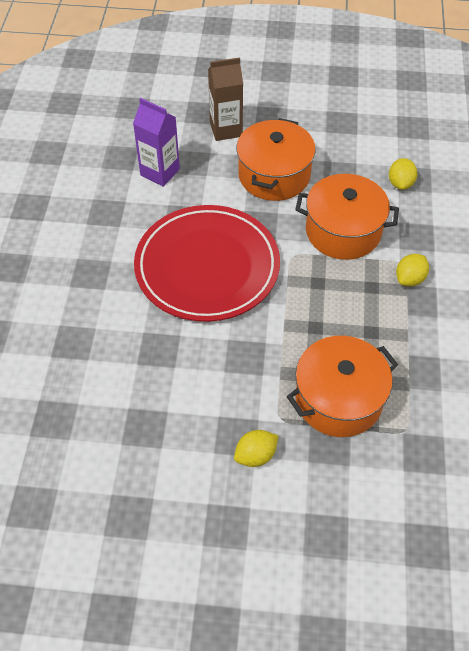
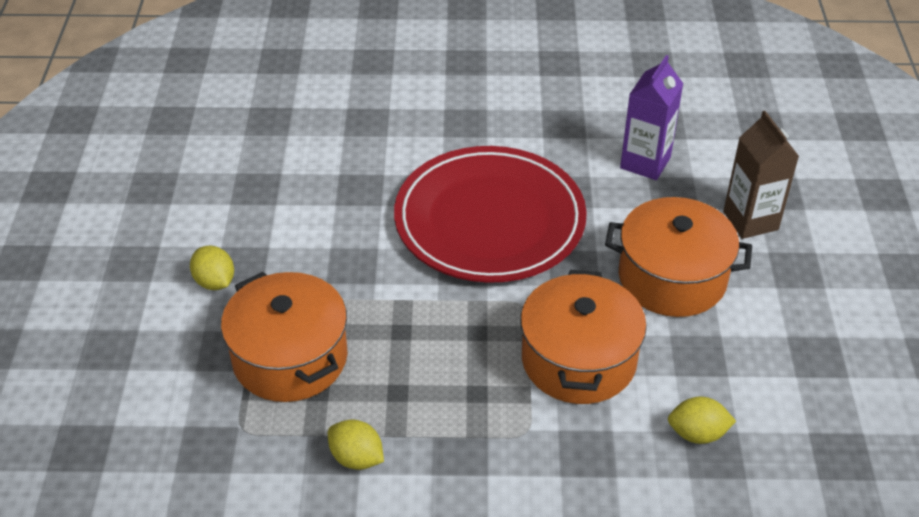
camera: 85 degrees right, 10 degrees down
(409, 279) = (498, 441): yellow lemon -> yellow lemon (356, 458)

